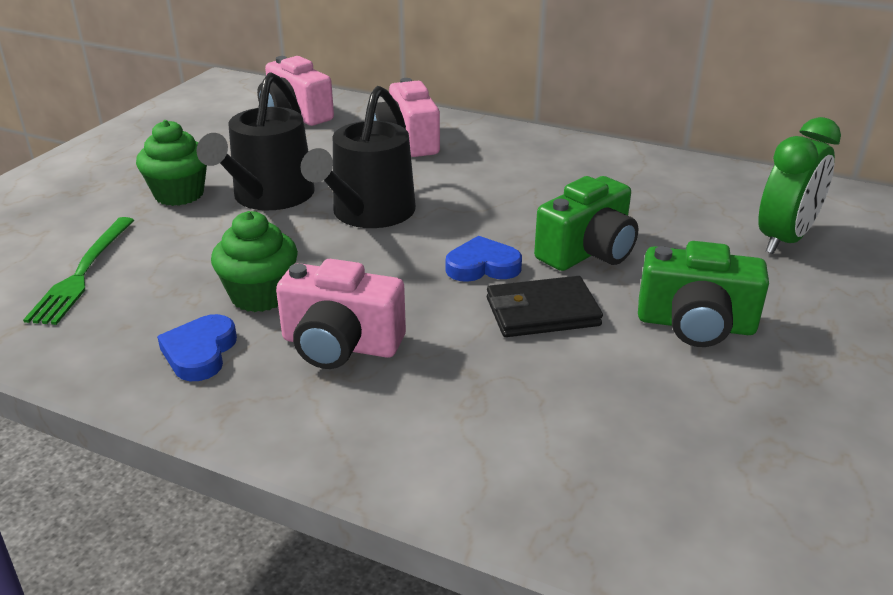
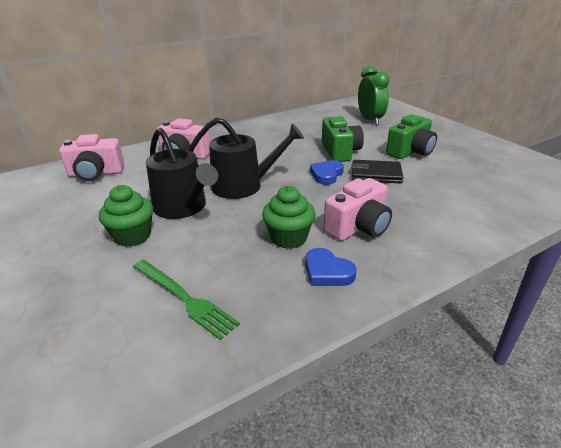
camera: 55 degrees left, 0 degrees up
(369, 213) = (243, 185): black watering can -> black watering can turned 60 degrees counterclockwise
(542, 312) = (376, 174): black wallet -> black wallet turned 75 degrees clockwise

